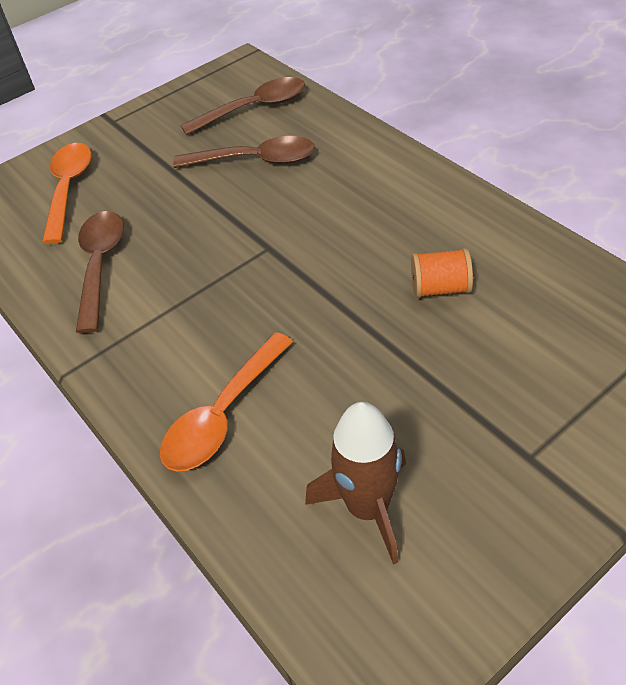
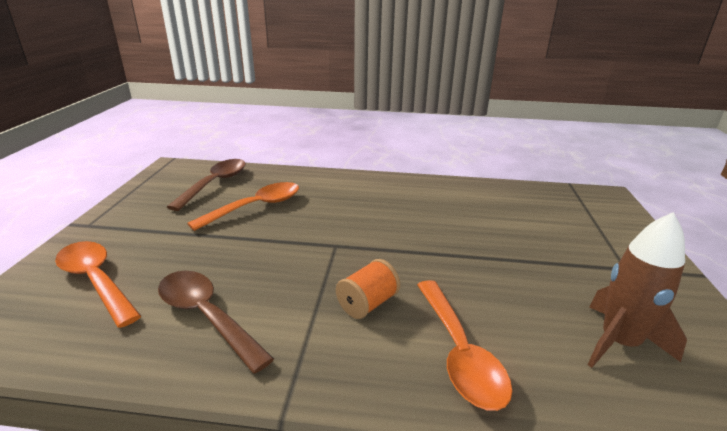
camera: 50 degrees left, 20 degrees down
(255, 160) = (256, 207): brown spoon -> orange spoon
(440, 288) = (465, 221): orange spool -> orange spool (367, 304)

